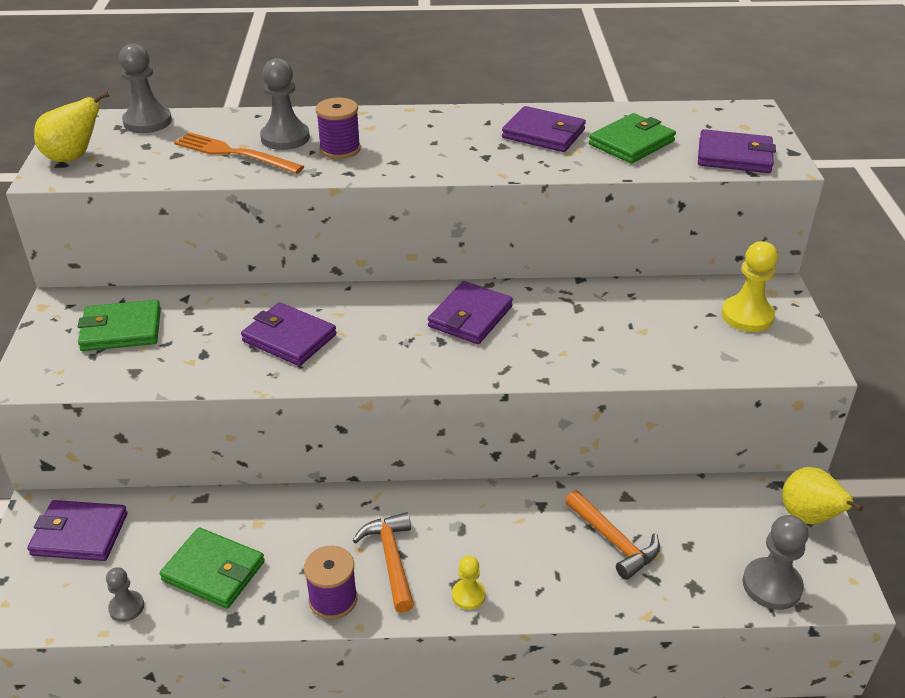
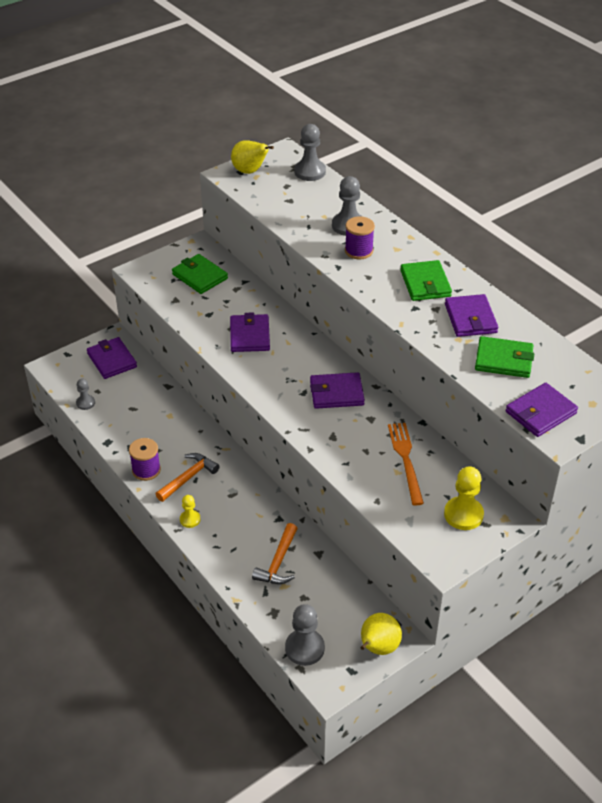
camera: 55 degrees right, 5 degrees up
(214, 571) = (128, 418): green wallet -> green wallet (425, 283)
(234, 153) = (312, 218): orange fork -> orange fork (406, 460)
(734, 156) = (540, 412): purple wallet -> purple wallet turned 75 degrees clockwise

